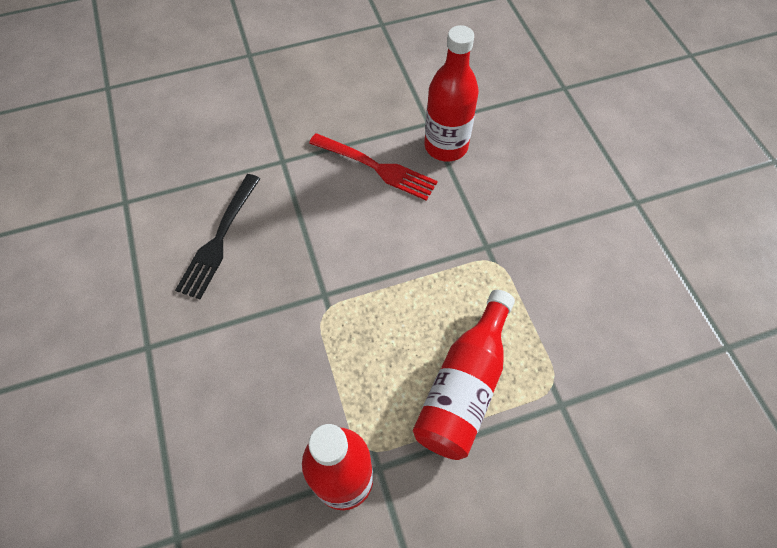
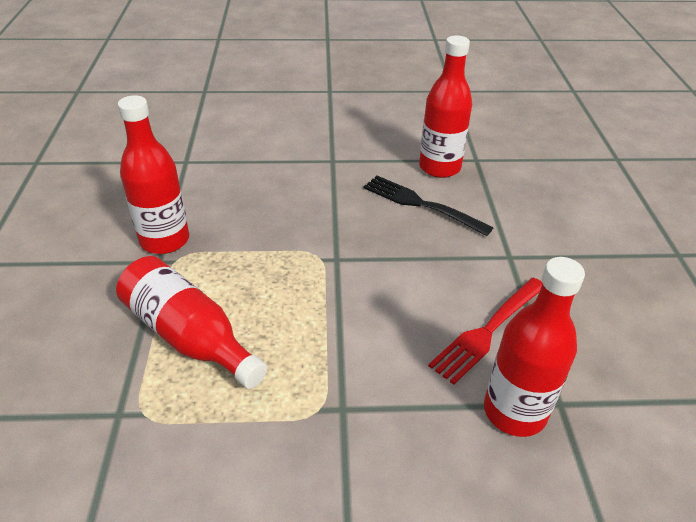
camera: 105 degrees right, 20 degrees down
(146, 233) = (439, 167): none -> red bottle

